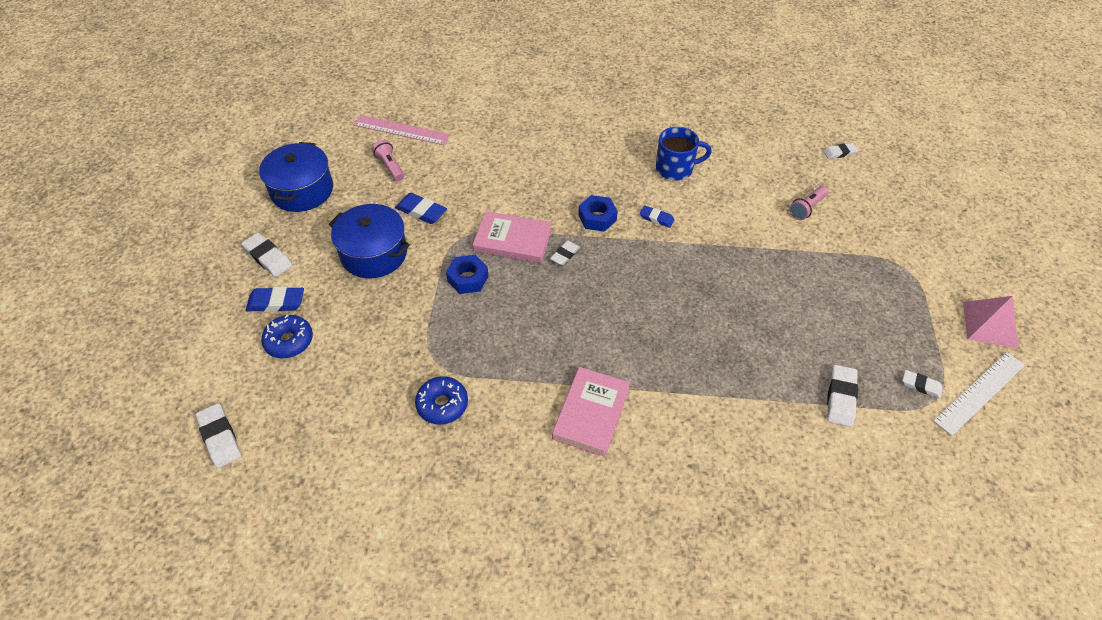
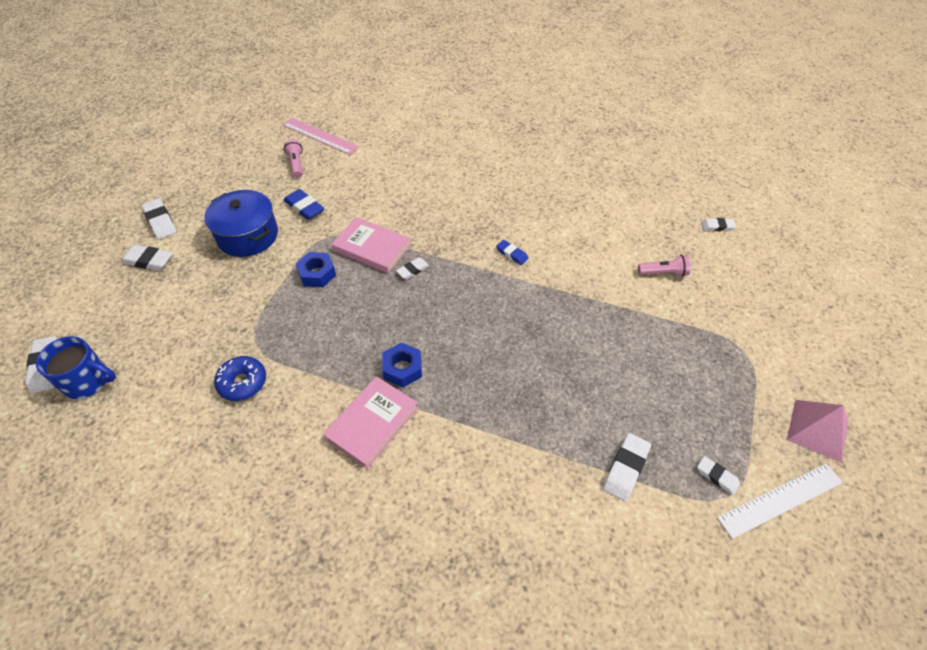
camera: 15 degrees right, 0 degrees up
(276, 302) = (148, 261): blue eraser -> white eraser
(289, 341) = (142, 296): blue donut -> none
(302, 190) = (215, 171): blue pot -> none
(597, 217) = (457, 242): blue nut -> blue nut (402, 368)
(675, 169) = (549, 212): blue mug -> blue mug (88, 381)
(807, 208) = (663, 273): pink flashlight -> pink flashlight turned 150 degrees counterclockwise

